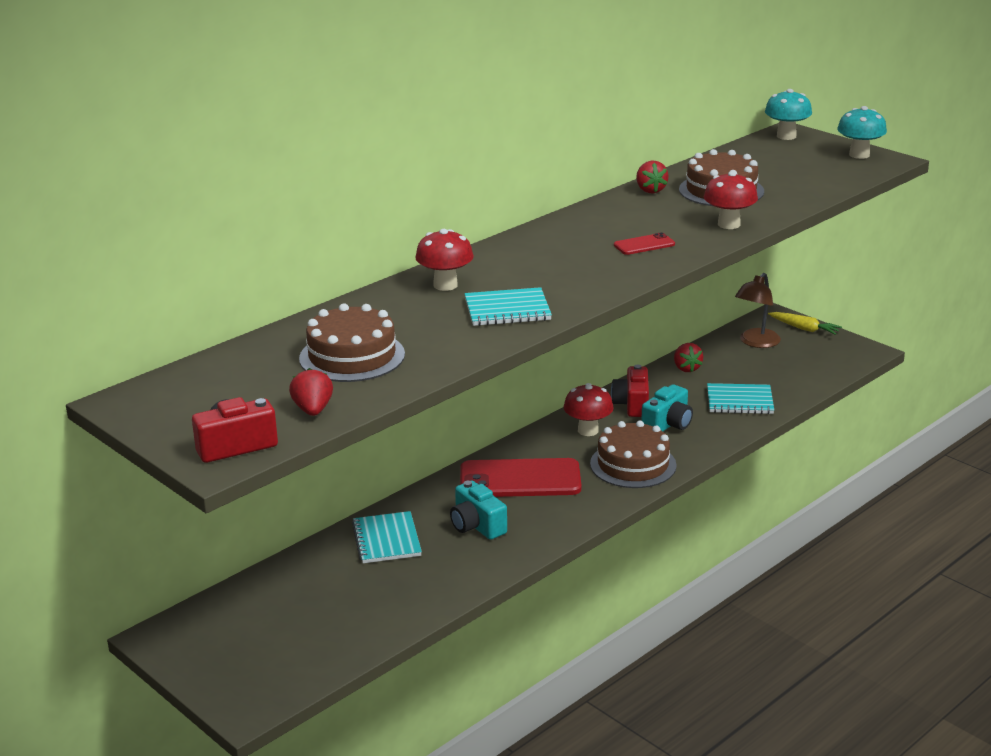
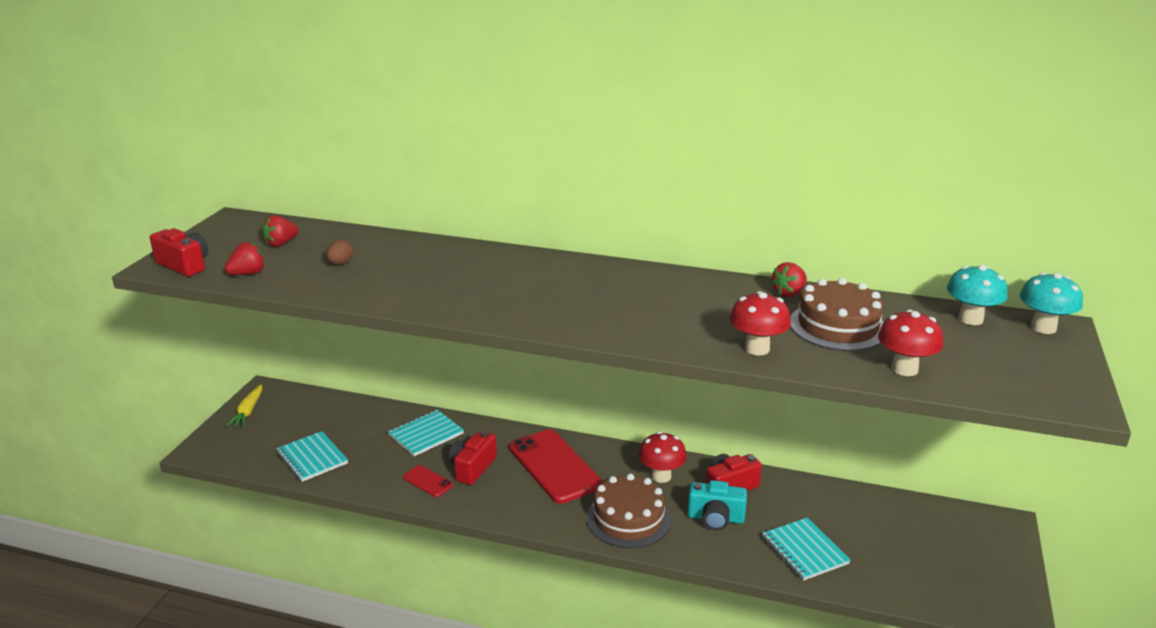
camera: 60 degrees right, 0 degrees up
(352, 356) = (340, 263): brown cake -> brown egg
(445, 285) = (490, 262): red mushroom -> red mushroom (904, 369)
(477, 526) = (472, 468): turquoise camera -> red camera
(507, 310) = (465, 296): turquoise notebook -> turquoise notebook (312, 458)
(644, 245) = (658, 319): red phone -> red phone (428, 481)
(686, 368) = (829, 498): red strawberry -> red strawberry (281, 243)
(756, 342) = (933, 527): brown lamp -> none
(804, 329) = (1006, 553): yellow carrot -> yellow carrot (248, 411)
(859, 155) = (1064, 381): turquoise mushroom -> turquoise mushroom (970, 319)

